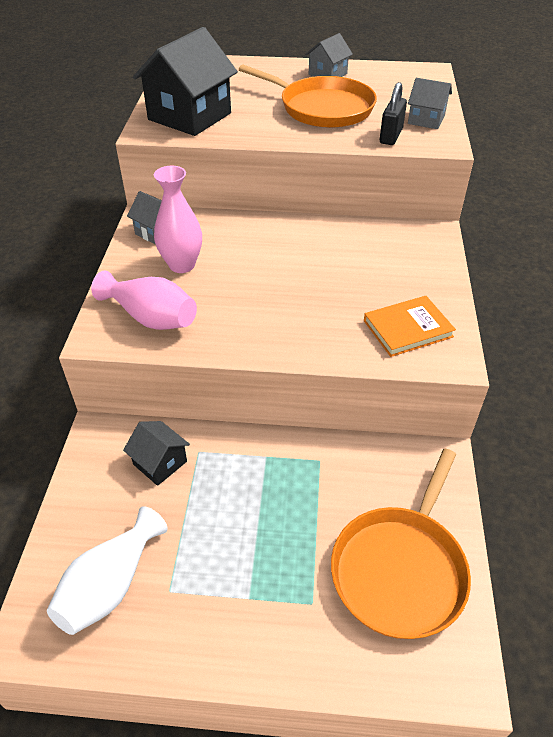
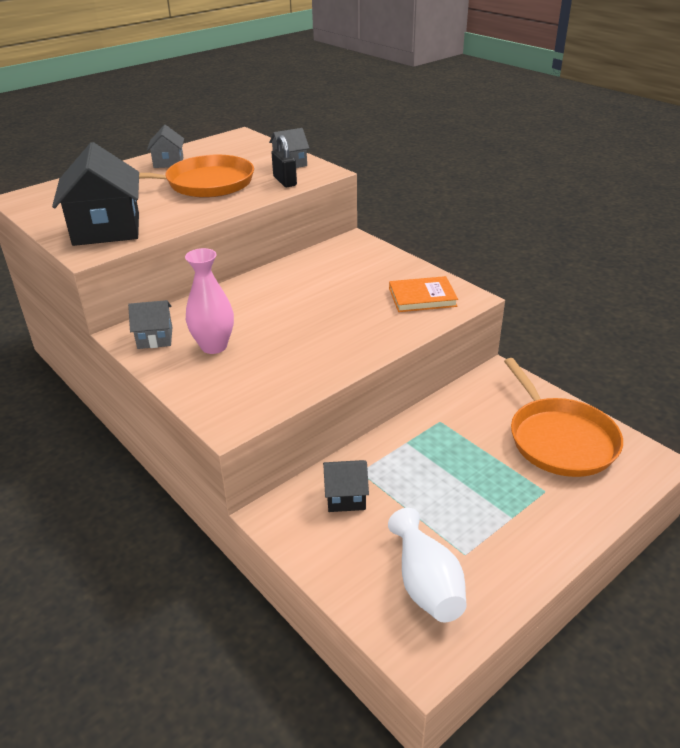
camera: 45 degrees left, 10 degrees down
(151, 318) = (249, 388): pink vase -> none
(408, 328) = (422, 297): orange book -> orange book turned 60 degrees clockwise

